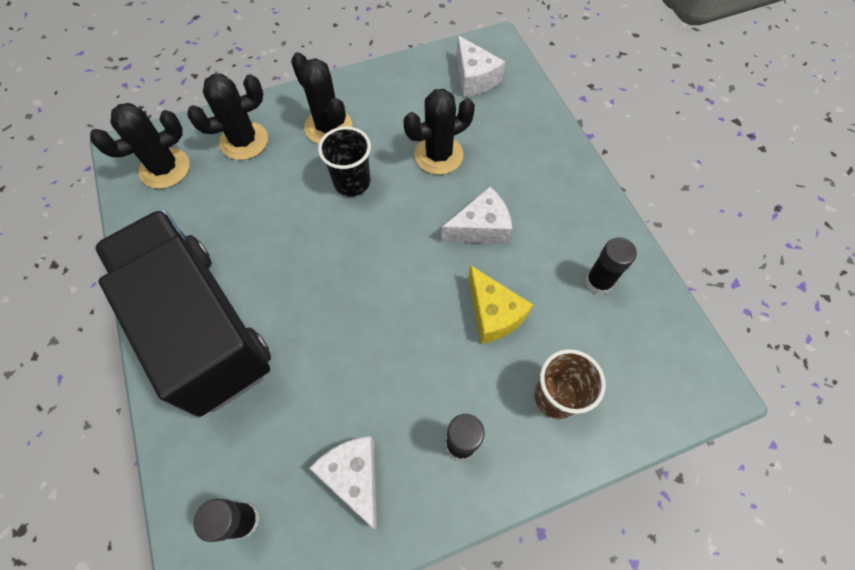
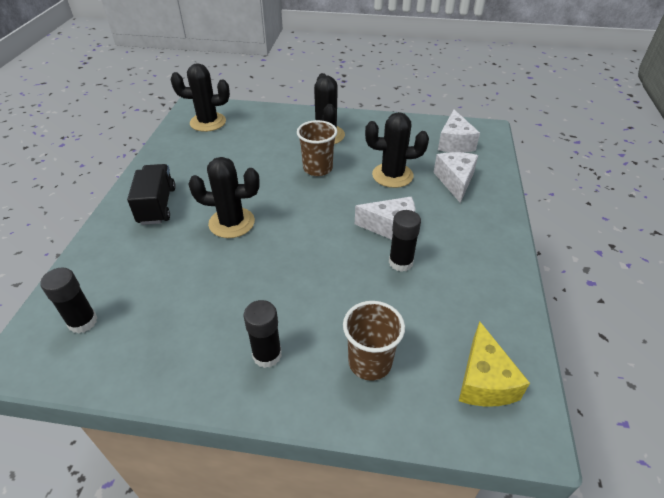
camera: 30 degrees right, 20 degrees down
(202, 326) = (157, 205): black truck -> black truck, size x0.48
(244, 141) = (266, 125): black cactus -> black cactus (231, 223)
(352, 182) = (317, 168): black cup -> brown cup
(354, 476) = (174, 335): white cheese -> white cheese (455, 181)
(493, 314) = (360, 284): yellow cheese -> yellow cheese (484, 381)
(598, 282) = (467, 301): black glue stick -> black glue stick (400, 262)

